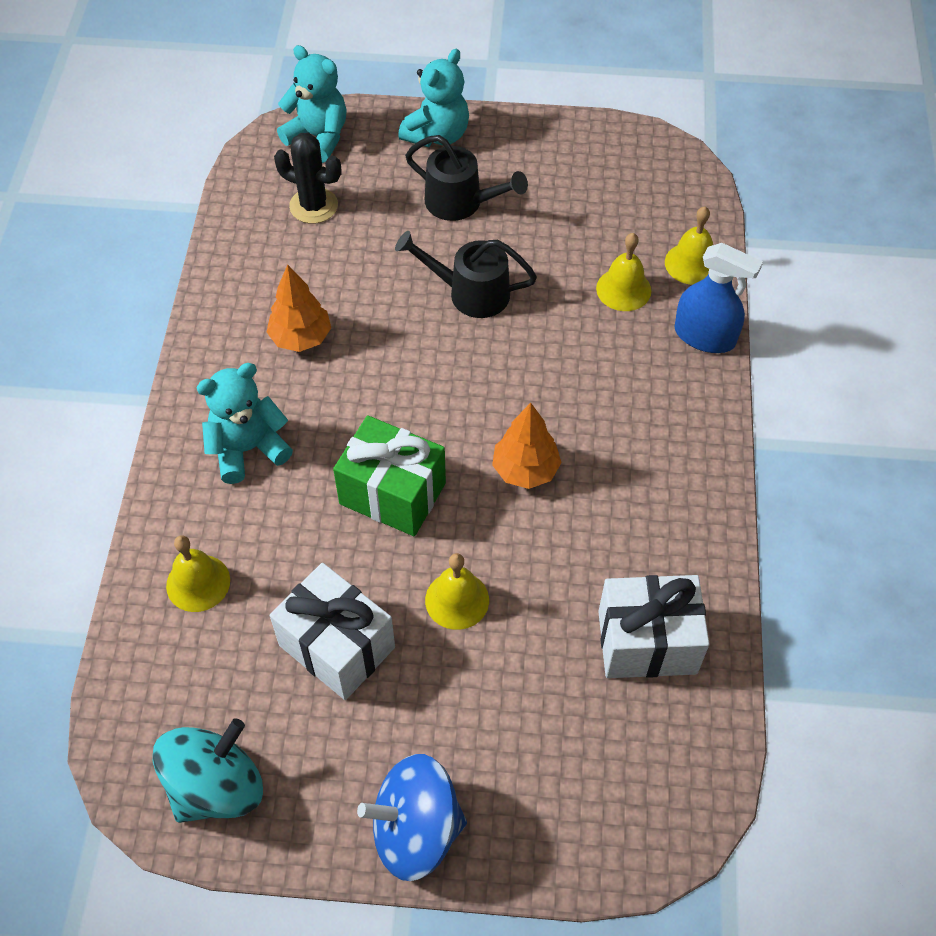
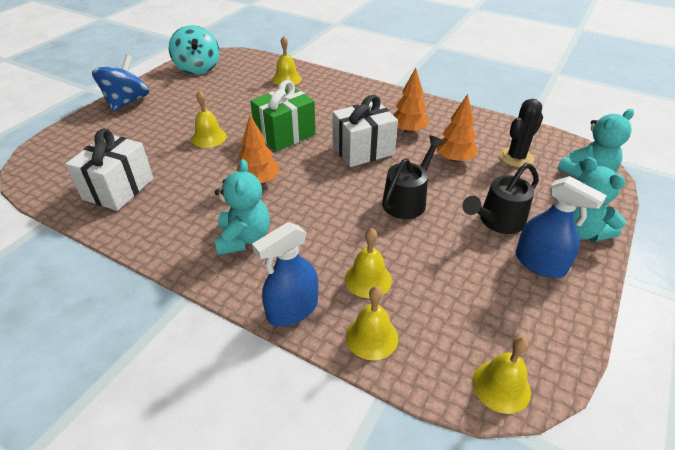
camera: 115 degrees right, 15 degrees down
(248, 449) = (346, 102): turquoise teddy bear -> turquoise teddy bear (244, 238)
(337, 646) = (223, 102): white gift -> white gift (363, 150)
(351, 268) = (454, 159): none -> orange tree
(510, 160) = (540, 263): none -> blue spray bottle
(679, 167) = (501, 386): none -> yellow bell

